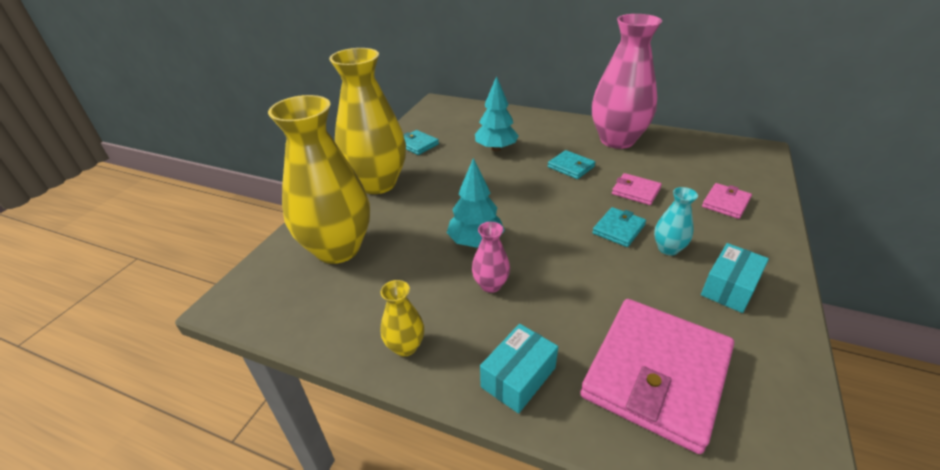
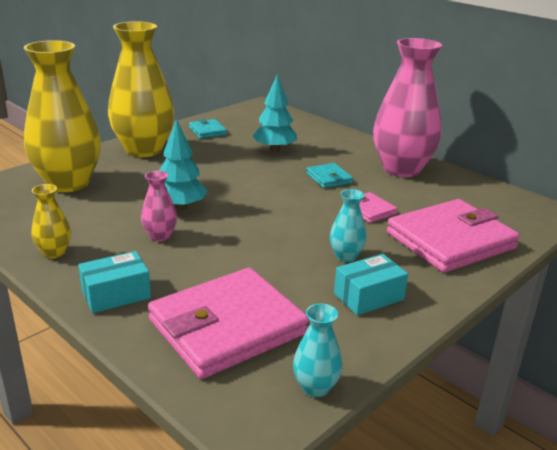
camera: 20 degrees right, 10 degrees down
(618, 229) = (317, 231): turquoise wallet -> none
(725, 203) = (450, 241): pink wallet -> pink wallet, size x2.18
(796, 414) = (315, 387): none -> turquoise vase

